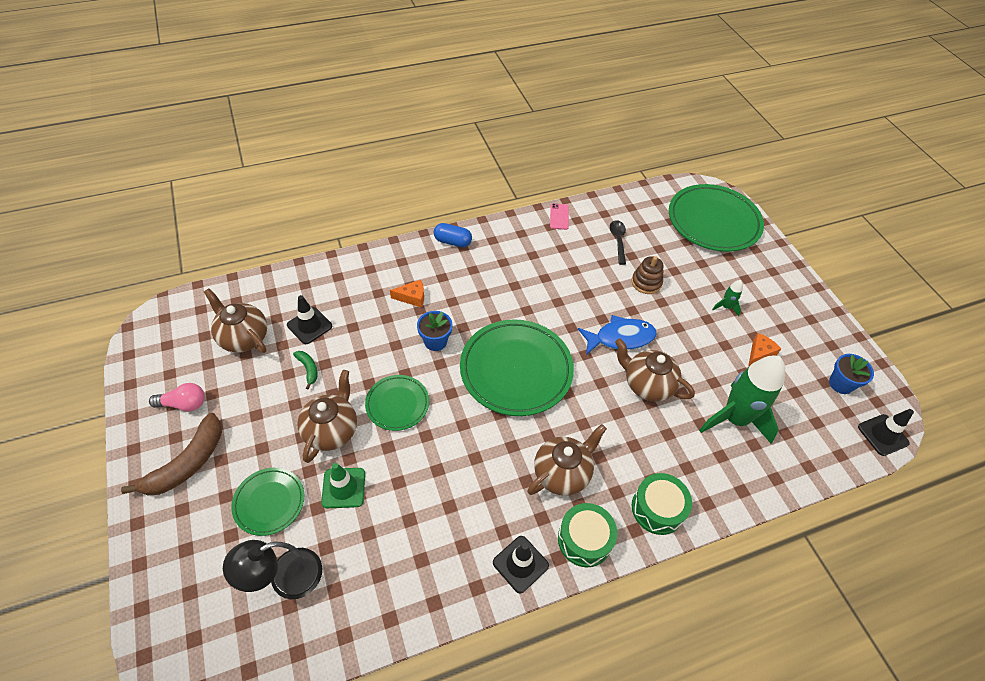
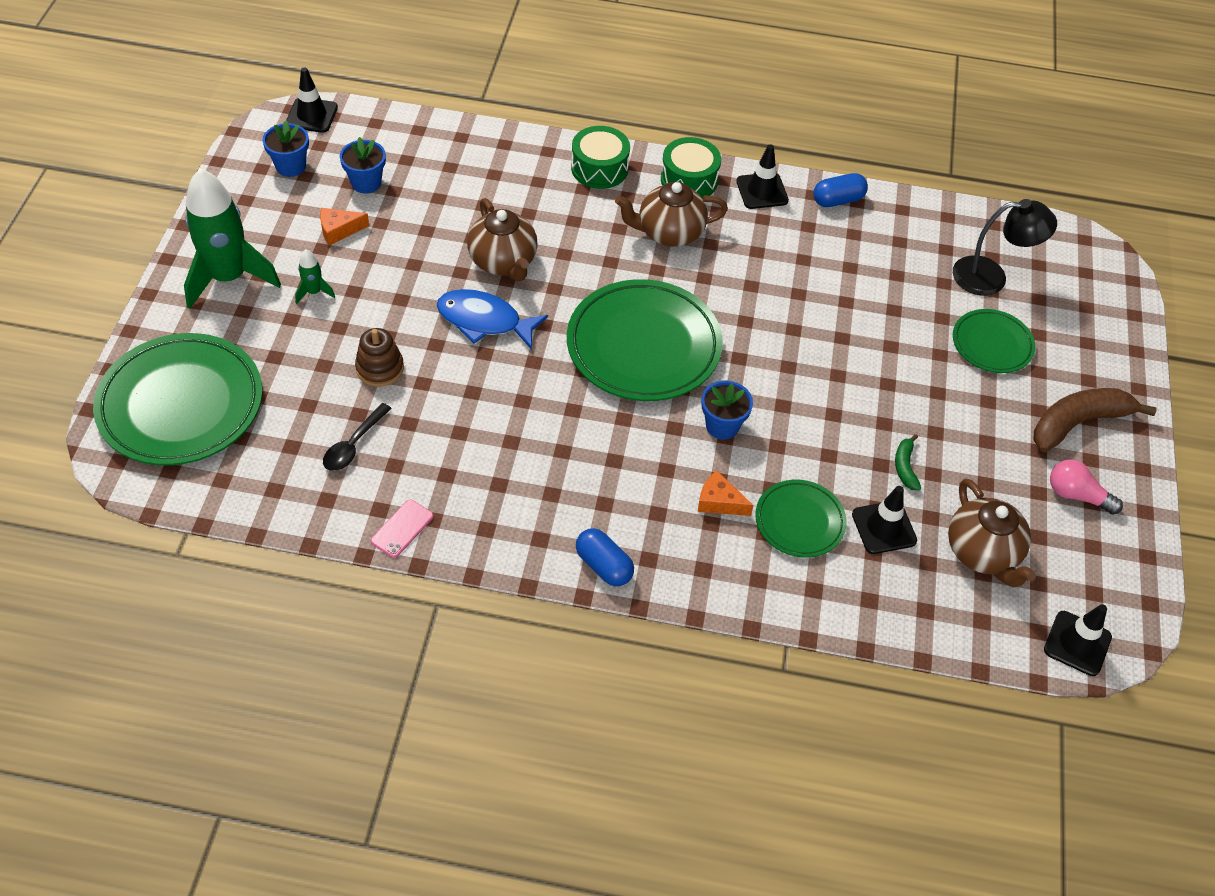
camera: 150 degrees left, 0 degrees up
(176, 312) = (1077, 643): none -> black traffic cone
(331, 430) = (900, 383): brown teapot -> none
(343, 488) = (907, 322): green traffic cone -> none
(397, 404) = (810, 375): green plate -> green plate (799, 521)
(452, 594) = (838, 200): none -> blue capsule
(734, 419) = (444, 192): green rocket -> green rocket (229, 278)
(786, 398) = (366, 183): none -> blue flower pot

